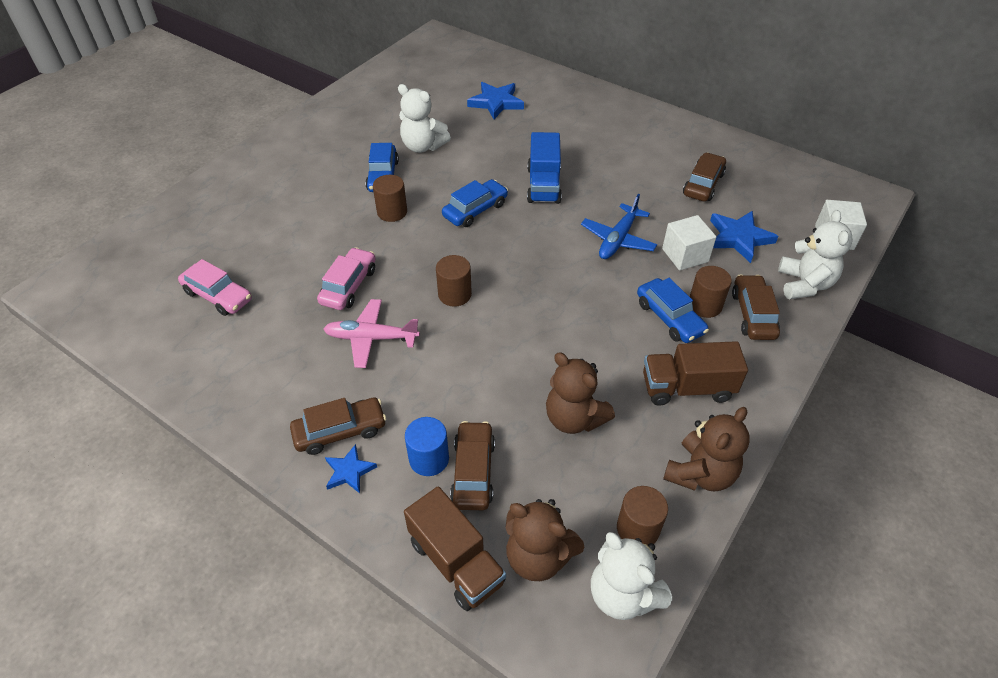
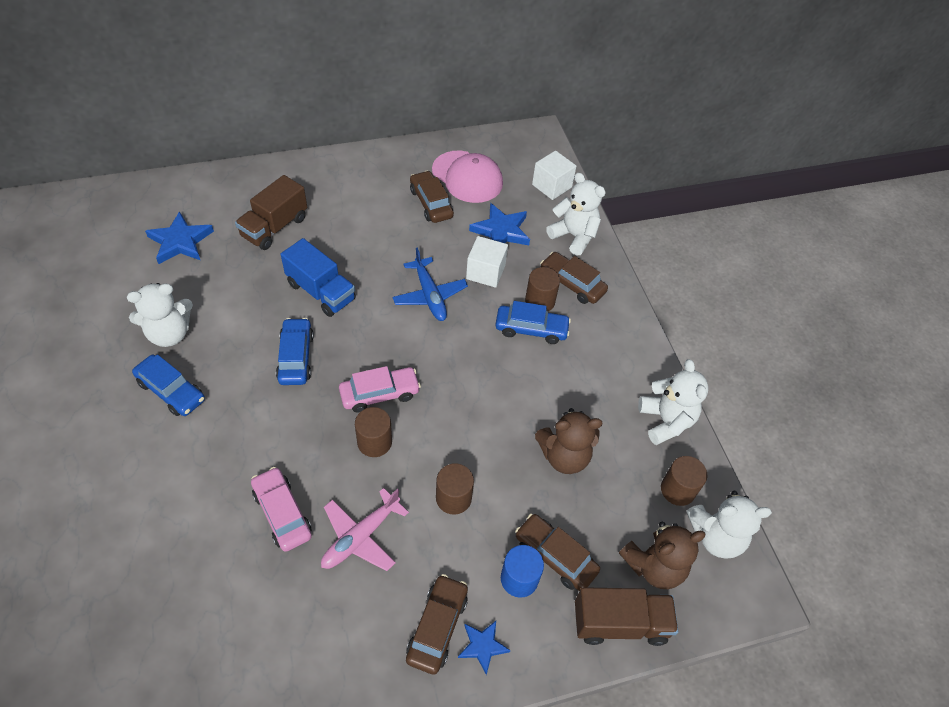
camera: 55 degrees left, 5 degrees up
(218, 296) = (176, 634): pink car -> pink car (380, 394)
(392, 212) = (228, 417): brown cylinder -> brown cylinder (453, 498)
(687, 388) = (597, 370): brown truck -> brown truck (274, 227)
(700, 473) = (666, 421): brown teddy bear -> white teddy bear
(760, 186) = (467, 177): none -> pink cap

